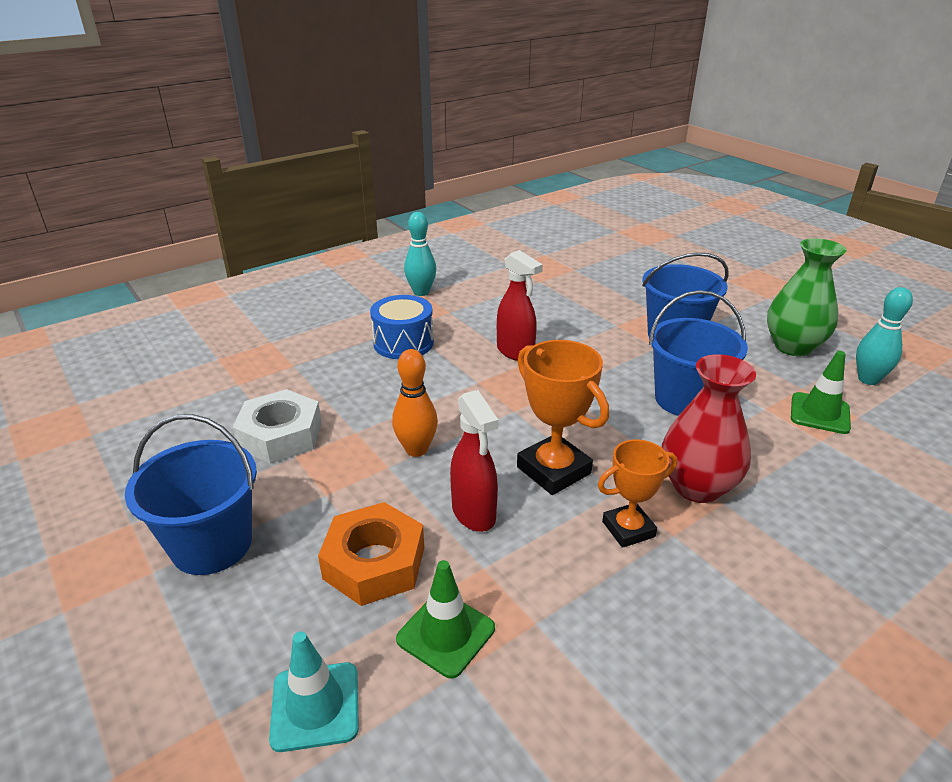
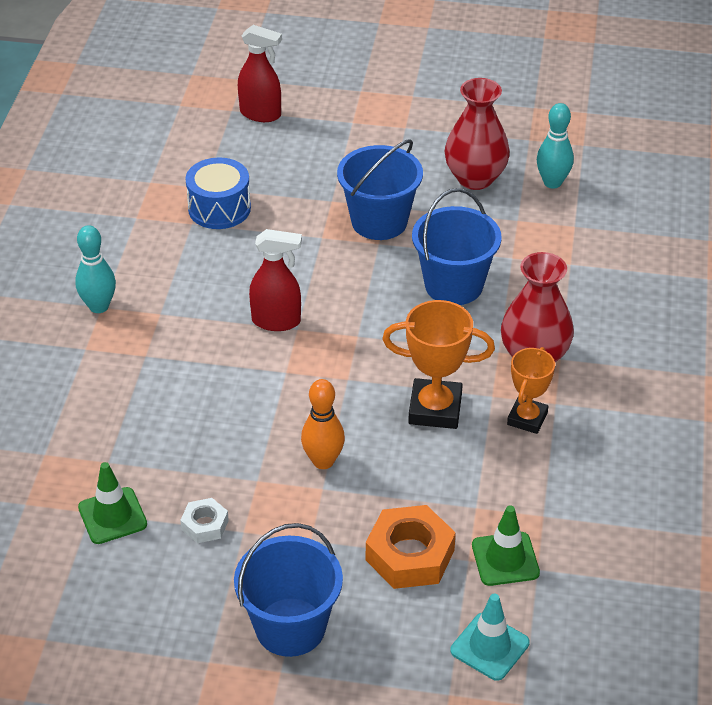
camera: 45 degrees left, 10 degrees up
(280, 435) = (205, 525): white nut -> white nut, size x0.54
(403, 343) = (169, 374): blue drum -> blue drum (219, 208)
(474, 513) = (425, 478): red spray bottle -> red spray bottle (261, 114)
(793, 347) = (475, 178): green vase -> red vase
(819, 413) = (549, 239): green traffic cone -> green traffic cone (112, 516)

